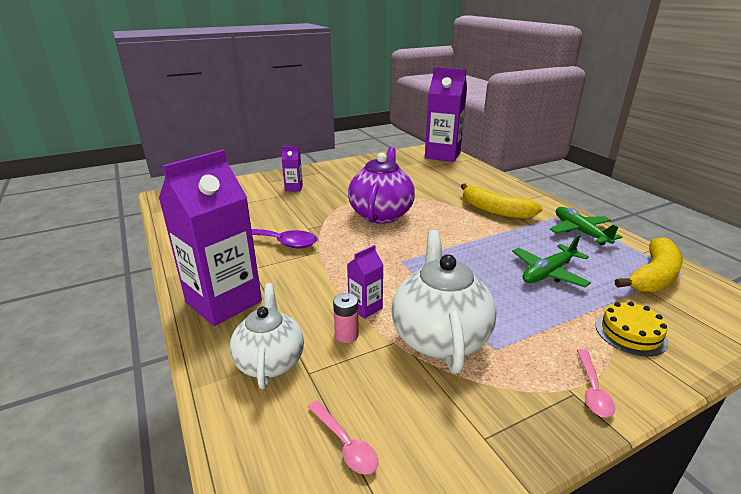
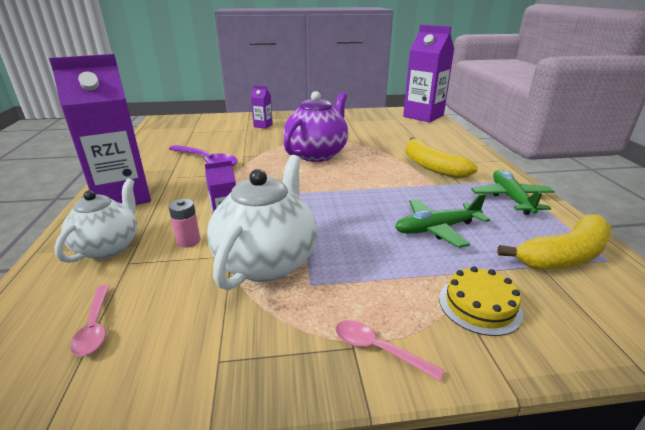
camera: 20 degrees right, 0 degrees up
(592, 389) = (378, 349): pink spoon -> pink spoon turned 90 degrees clockwise

